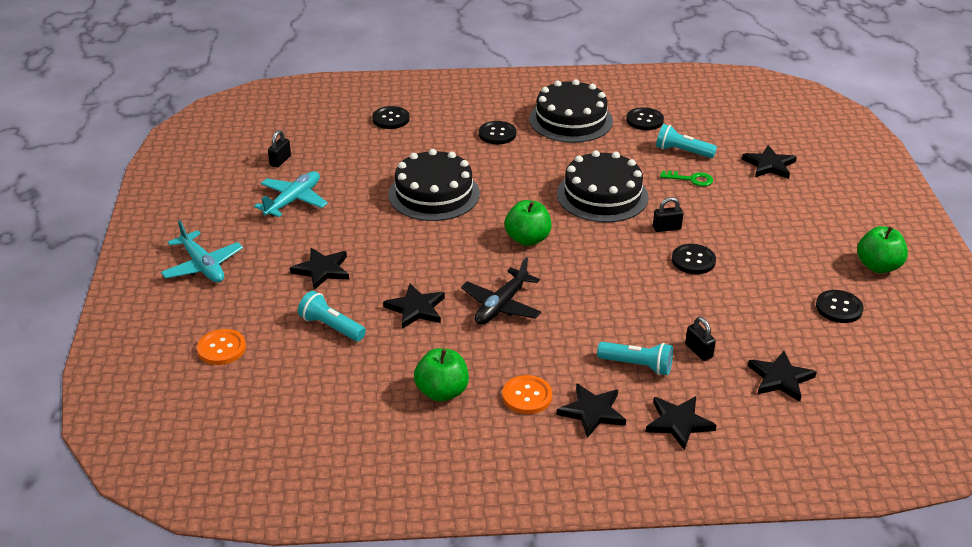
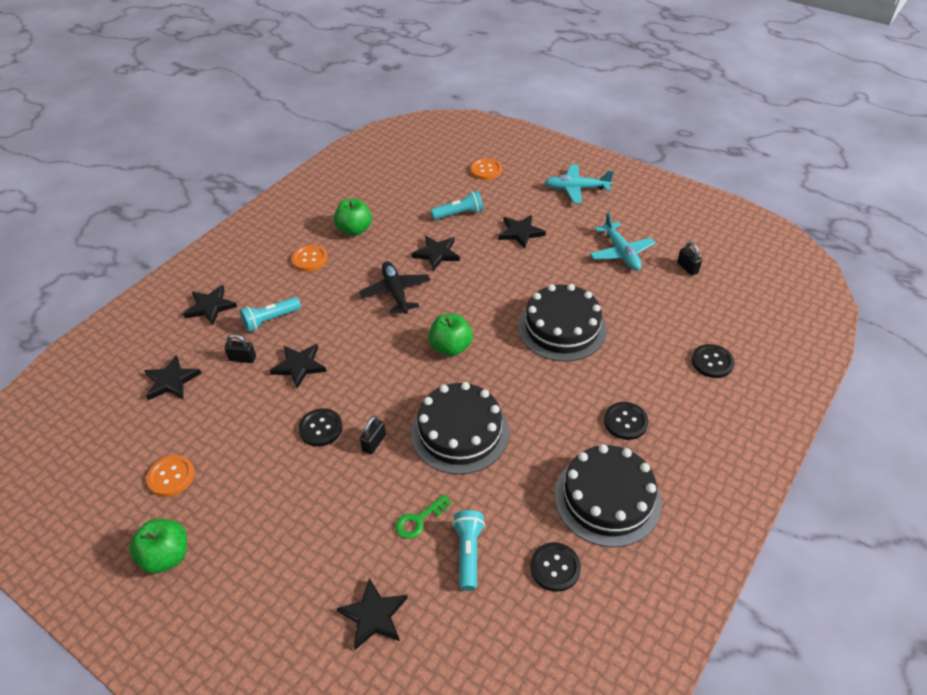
camera: 130 degrees right, 10 degrees up
(592, 412) = (265, 277): black star -> black star (299, 366)
(682, 152) = (468, 553): turquoise flashlight -> turquoise flashlight turned 60 degrees counterclockwise
(839, 308) = (171, 477): black button -> orange button

